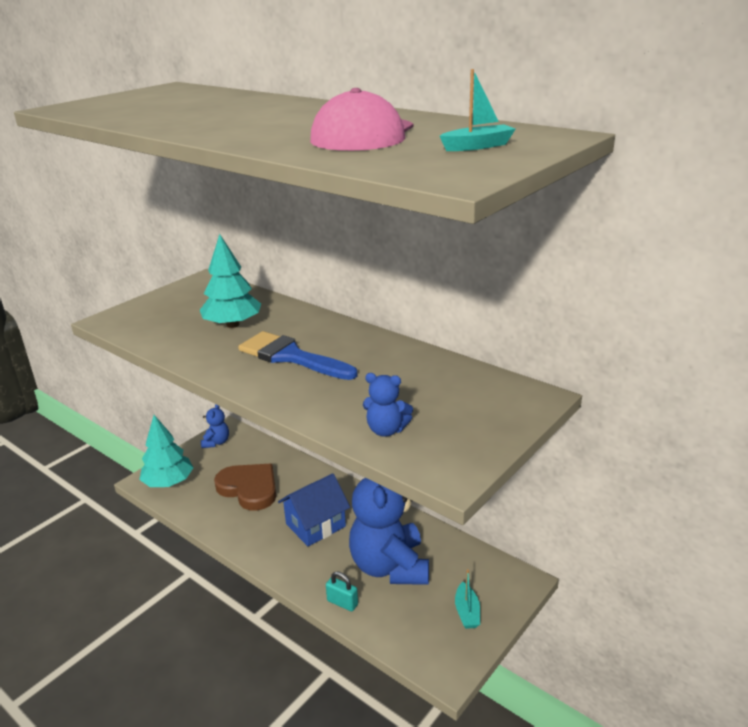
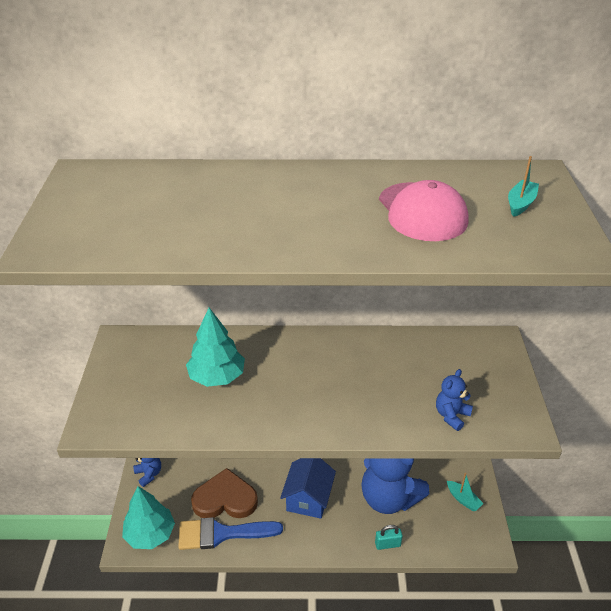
camera: 40 degrees left, 10 degrees up
(291, 357) = (307, 386): blue brush -> blue brush (222, 534)
(386, 430) = (451, 415): blue teddy bear -> blue teddy bear turned 150 degrees clockwise

